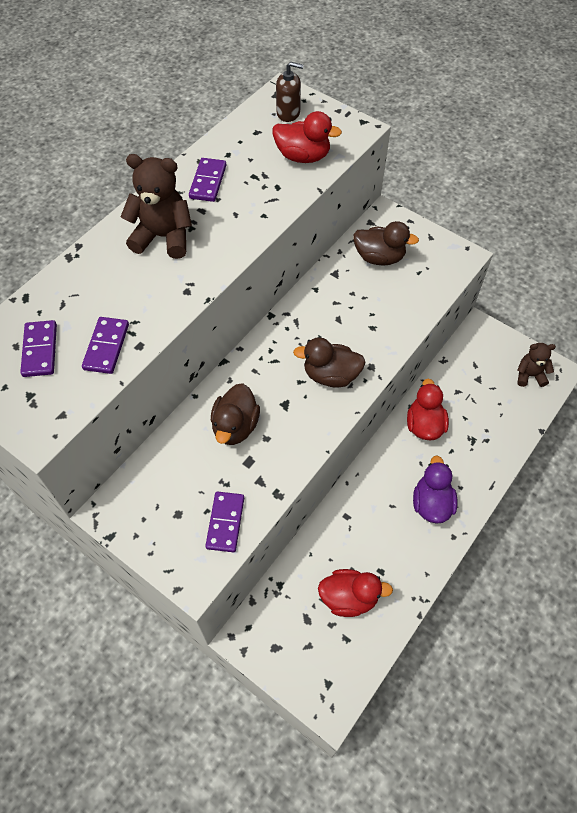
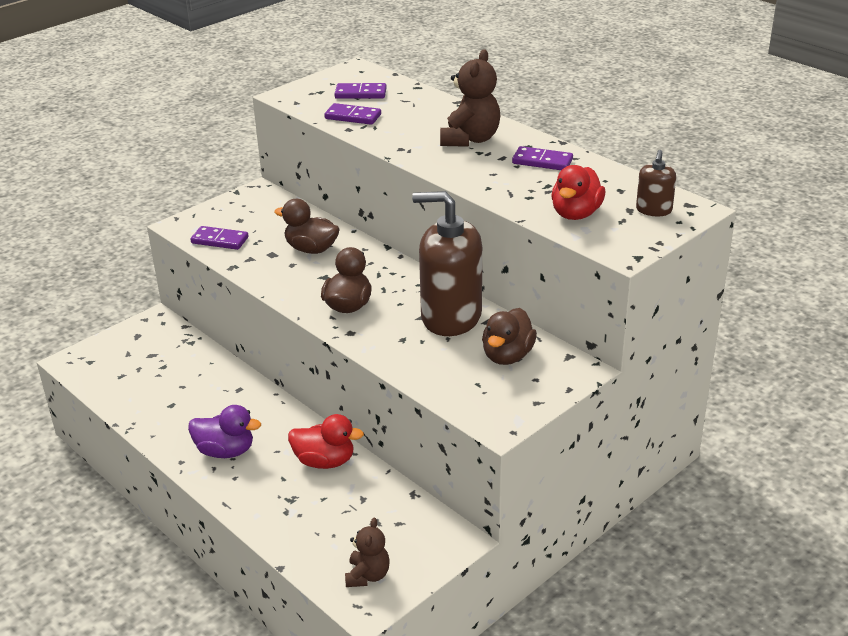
camera: 100 degrees right, 25 degrees down
(333, 298) = (451, 317): none -> brown soap dispenser
(349, 598) = (156, 381): red duck -> none

